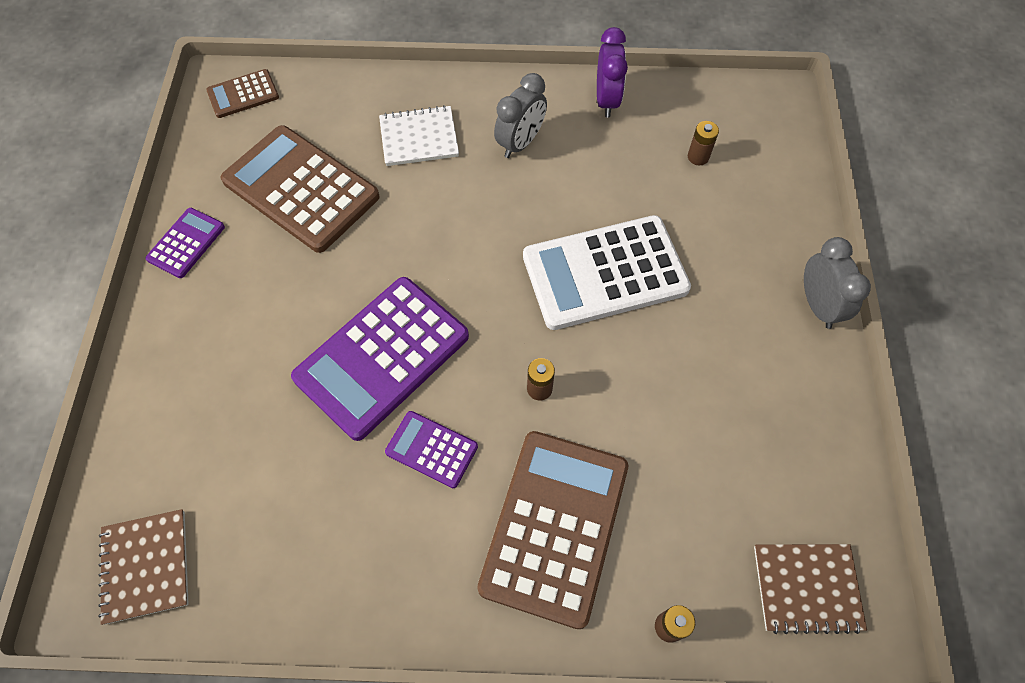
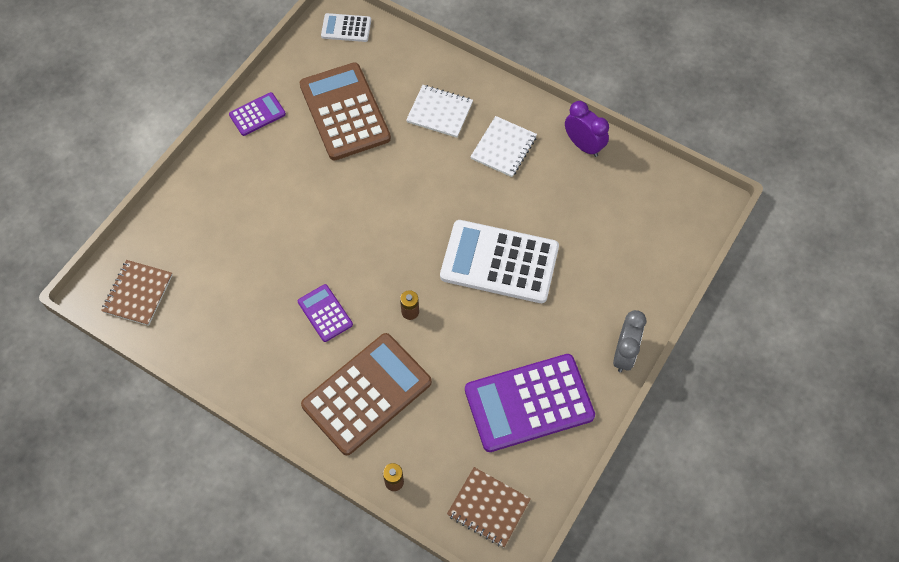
camera: 30 degrees right, 0 degrees up
(243, 94) = (346, 28): brown calculator -> white calculator
(382, 357) = (330, 244): purple calculator -> purple calculator (529, 403)
(520, 143) = (503, 148): grey clock -> white notebook
(606, 100) = (583, 145): purple clock -> purple clock turned 75 degrees counterclockwise
(698, 157) = (618, 216): brown battery -> none

